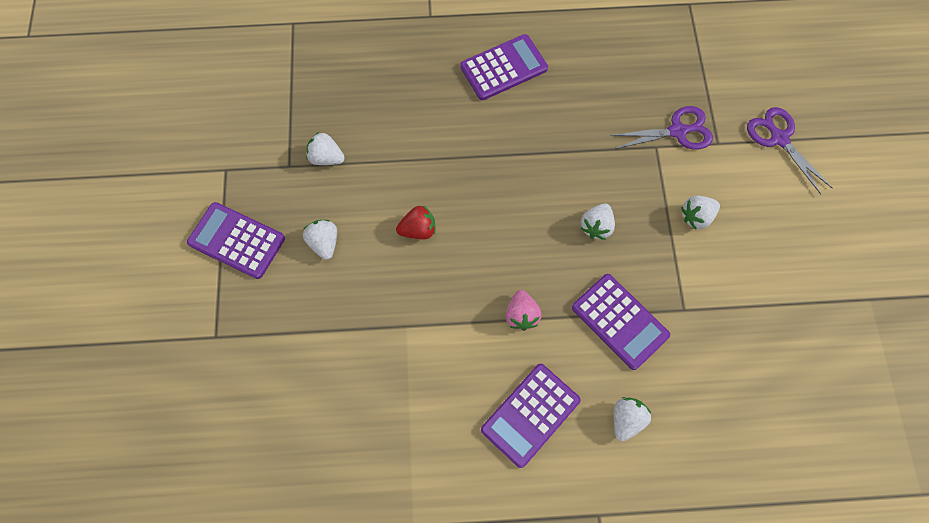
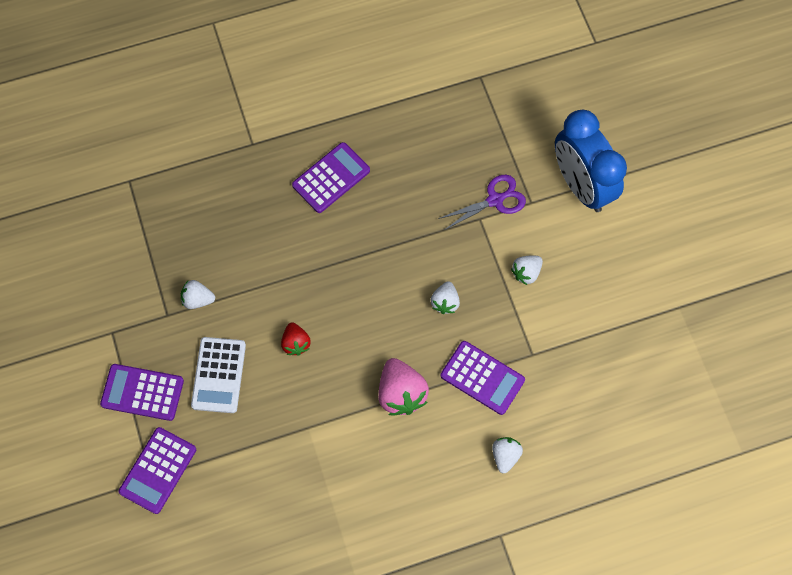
camera: 15 degrees left, 0 degrees up
(324, 243) = (218, 375): white strawberry -> white calculator
(418, 230) = (296, 343): red strawberry -> red strawberry turned 105 degrees clockwise
(521, 315) = (401, 393): pink strawberry -> pink strawberry, size x1.69
(530, 415) = (428, 472): purple calculator -> purple calculator (158, 470)
(779, 138) = (581, 185): purple scissors -> blue clock

